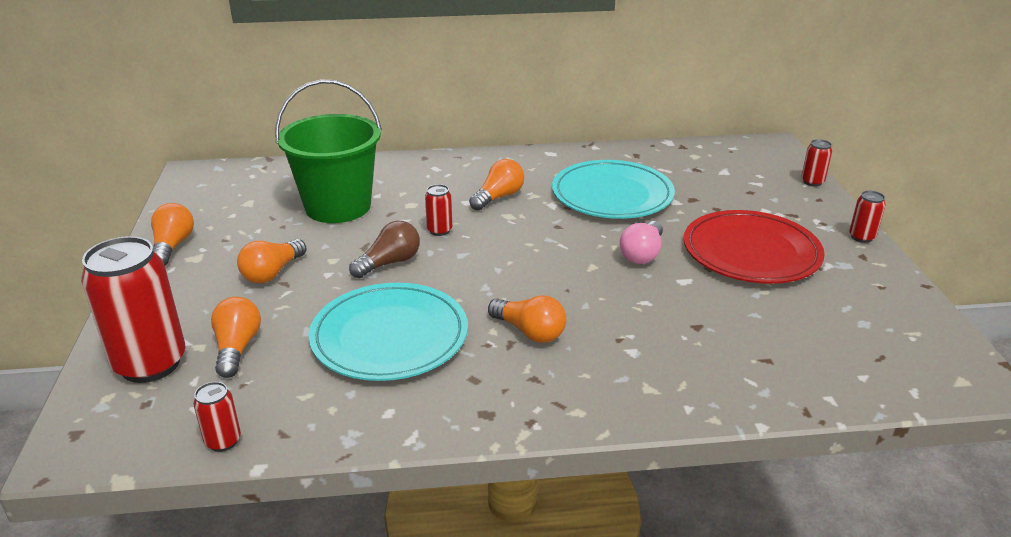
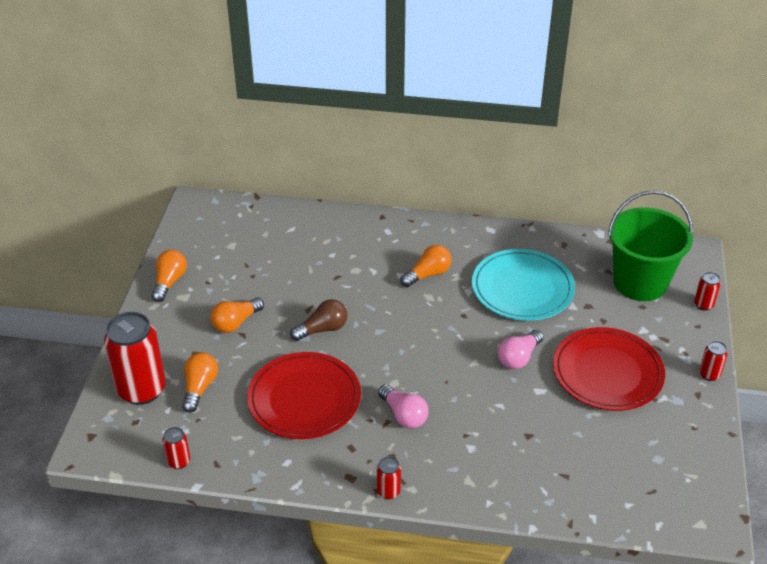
camera: 15 degrees right, 10 degrees up
(338, 206) = (298, 262): green bucket -> green bucket (640, 282)
(389, 336) = (304, 399): turquoise plate -> red plate
(439, 230) = (369, 303): red can -> red can (388, 491)
(530, 332) = (404, 415): orange light bulb -> pink light bulb

